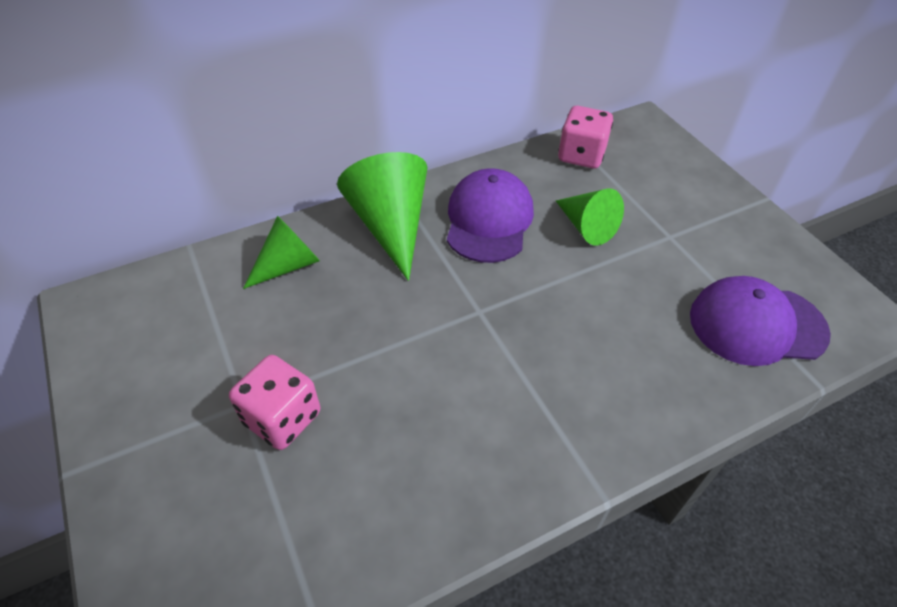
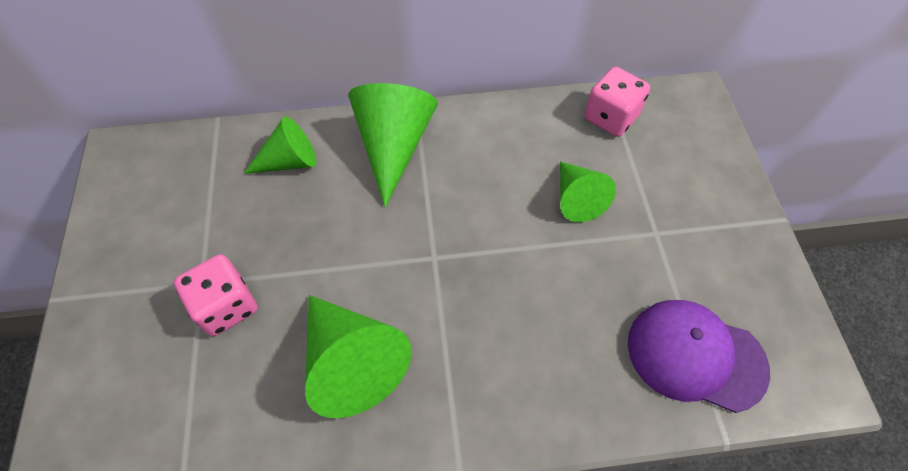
camera: 20 degrees right, 10 degrees up
(443, 429) = (351, 361): none -> green cone
(489, 220) = (486, 165): purple cap -> none

